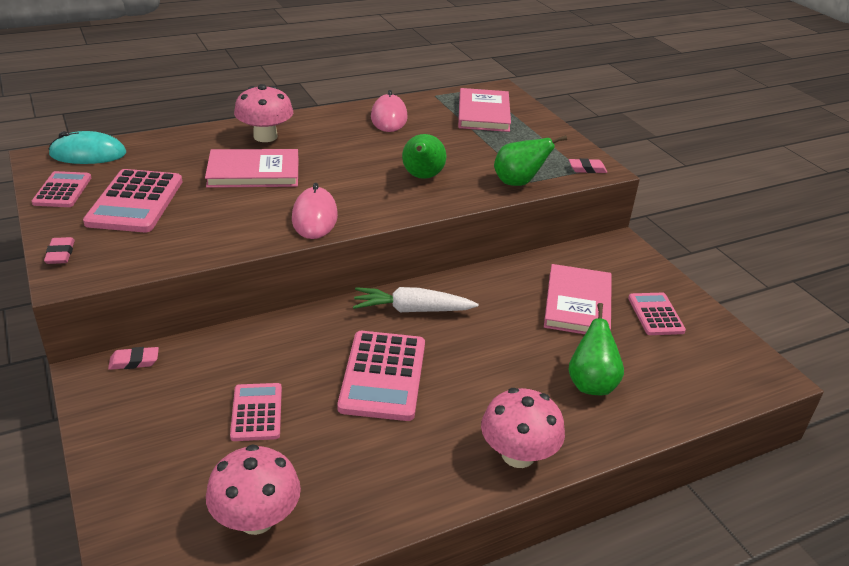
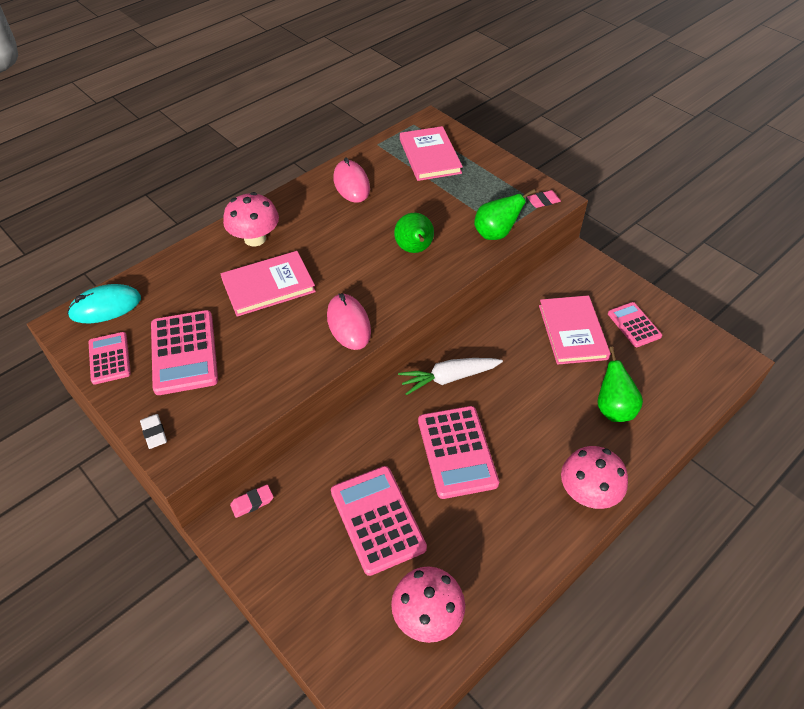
camera: 15 degrees left, 15 degrees up
(60, 254) = (154, 433): pink eraser -> white eraser
(256, 412) = (377, 519): pink calculator -> pink calculator, size x1.66

